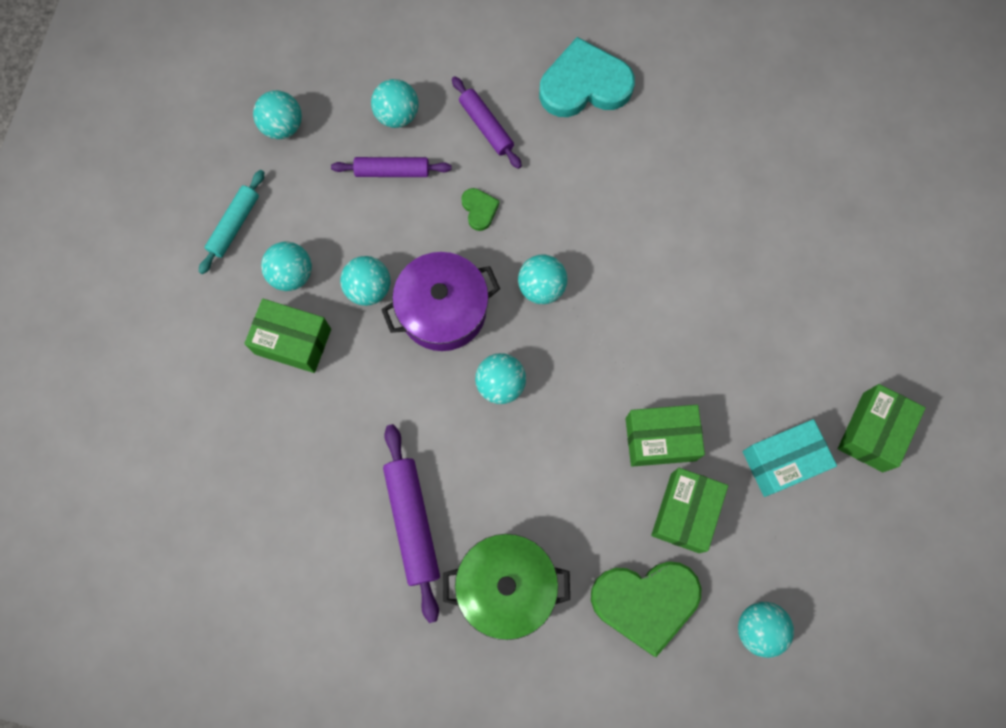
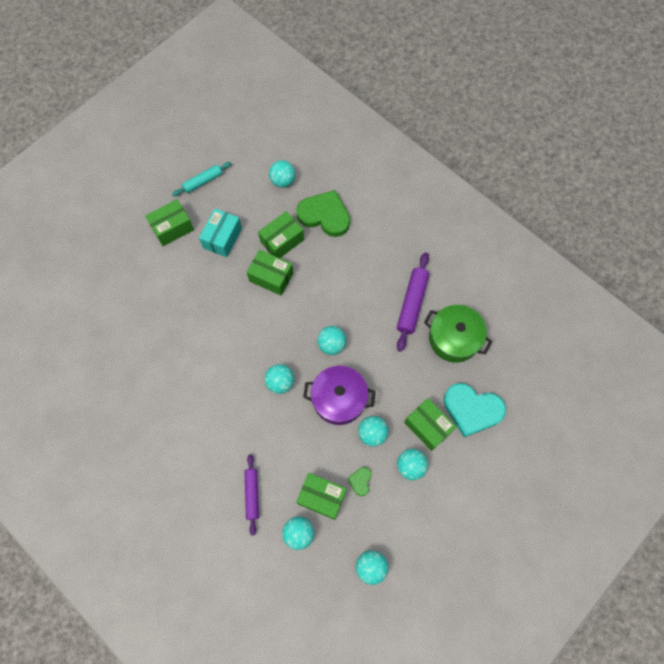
camera: 150 degrees left, 5 degrees down
(234, 225) = (429, 516): turquoise rolling pin -> turquoise rolling pin (203, 181)
(392, 171) = (322, 497): purple rolling pin -> green box
(479, 209) = (286, 445): green heart -> green heart (360, 481)
(506, 586) = (383, 254): green pot -> green pot (454, 338)
(584, 84) = (180, 488): turquoise heart -> turquoise heart (472, 410)
(782, 461) = (222, 238): turquoise box -> turquoise box turned 75 degrees counterclockwise

